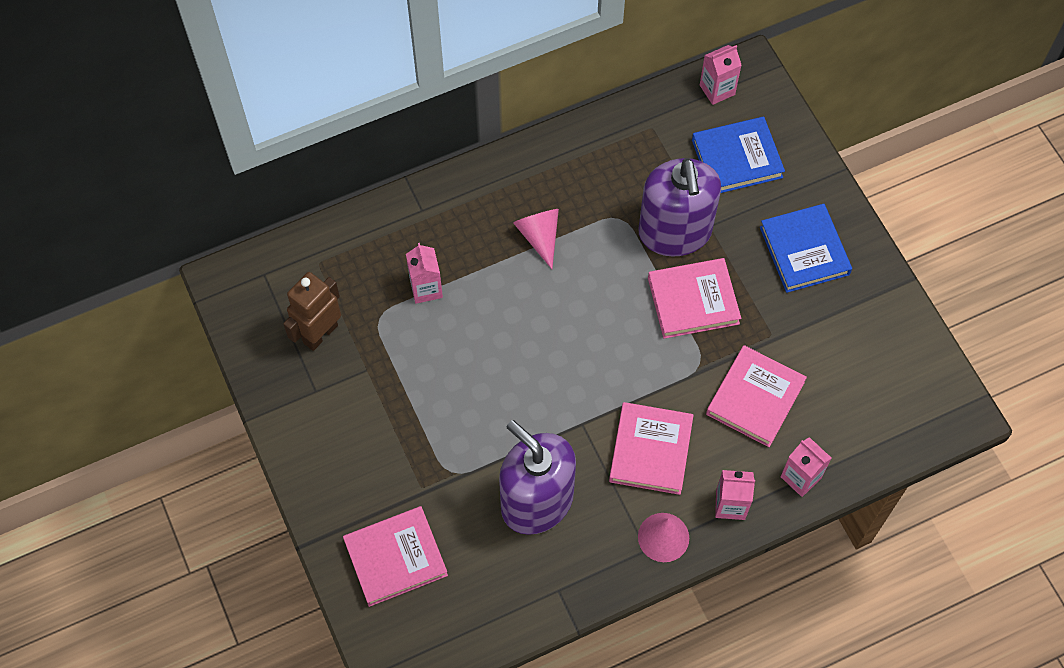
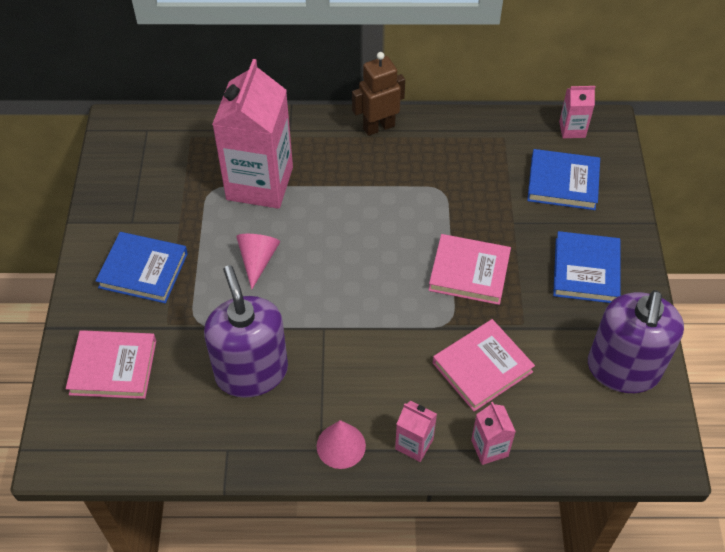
camera: 25 degrees right, 10 degrees down
(320, 333) = (161, 184): brown robot -> brown robot (378, 127)
(362, 440) = (143, 270): none -> blue book
(426, 288) = (260, 183): pink carton -> pink carton, size x2.28
(539, 237) = (369, 180): pink cone -> pink cone (257, 260)
(650, 450) = (369, 372): pink book -> none
(675, 232) = (481, 216): purple soap dispenser -> purple soap dispenser (623, 369)

